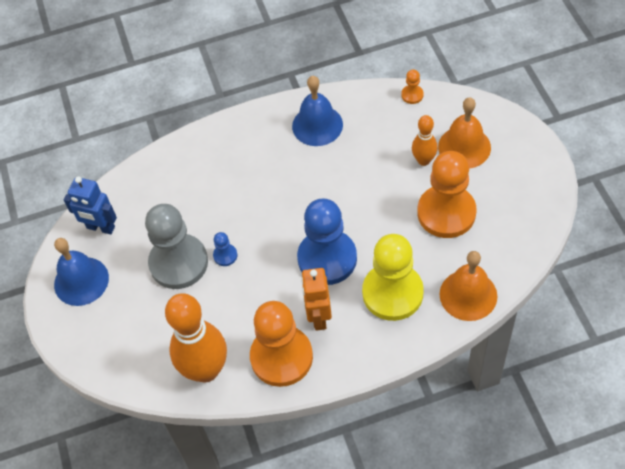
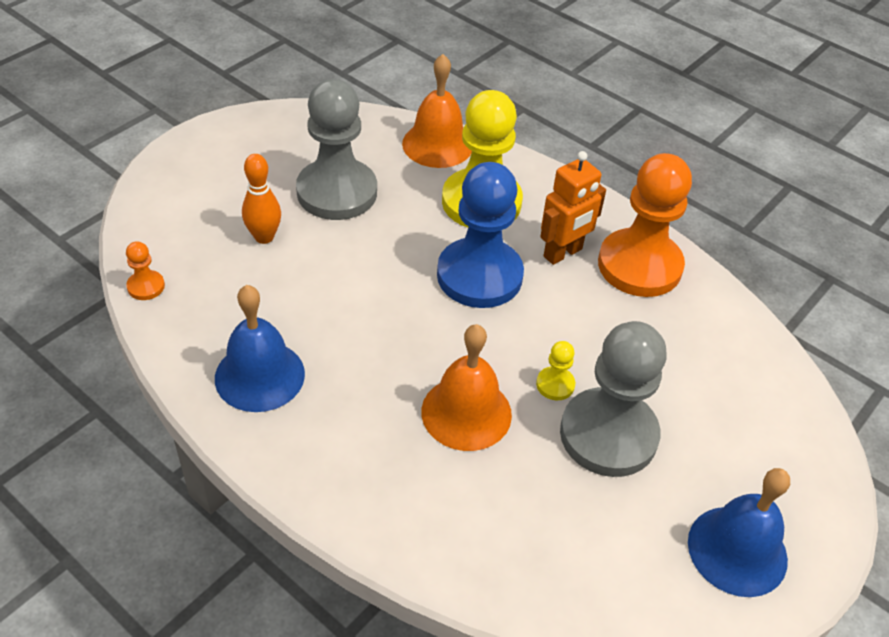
camera: 130 degrees left, 10 degrees down
(100, 228) = (635, 582): blue robot -> none
(206, 370) = (718, 328): orange bowling pin -> none
(225, 255) = (555, 384): blue pawn -> yellow pawn
(446, 213) = (337, 192): orange pawn -> grey pawn
(464, 147) = (220, 206): orange bell -> orange bell (466, 413)

